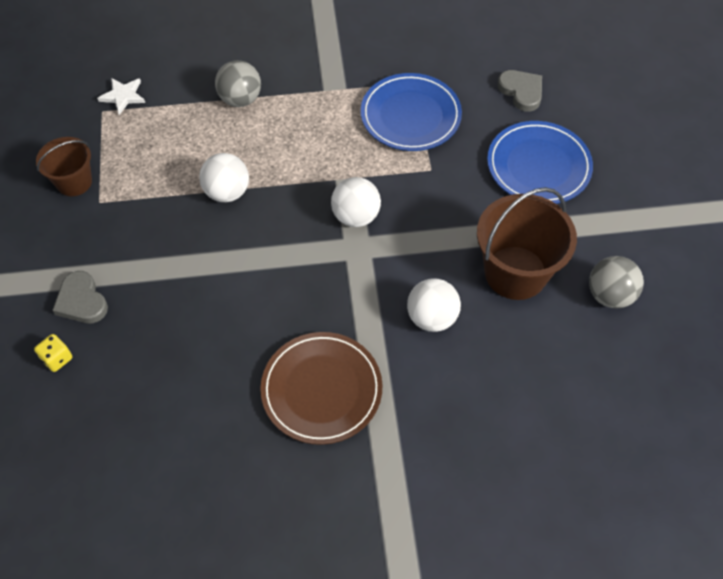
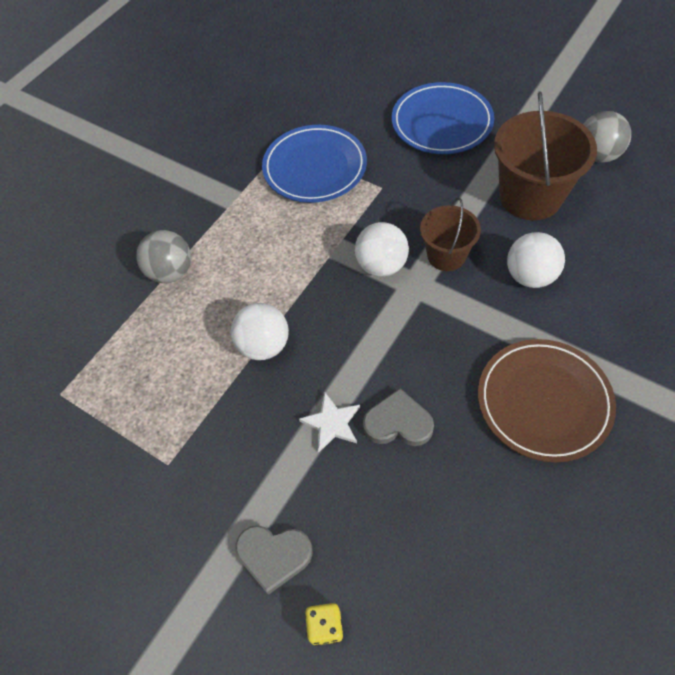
camera: 45 degrees left, 0 degrees up
(74, 182) = (120, 473): brown bucket -> brown bucket (446, 255)
(123, 96) = (62, 364): white star -> white star (331, 423)
(521, 92) = (361, 89): grey heart -> grey heart (398, 422)

